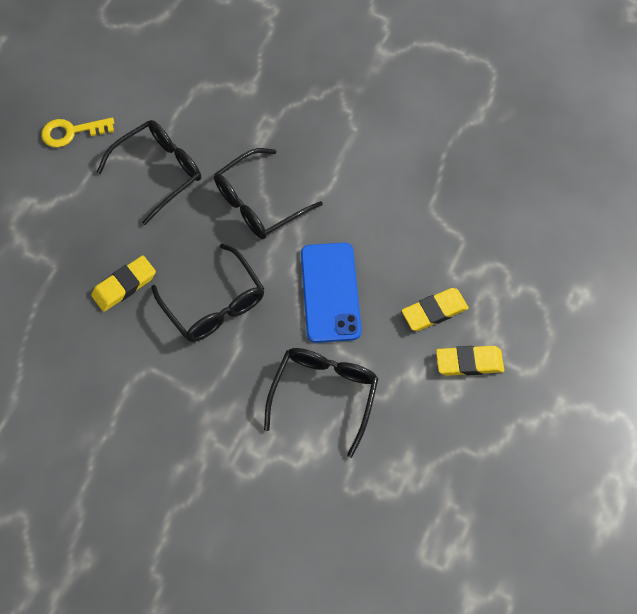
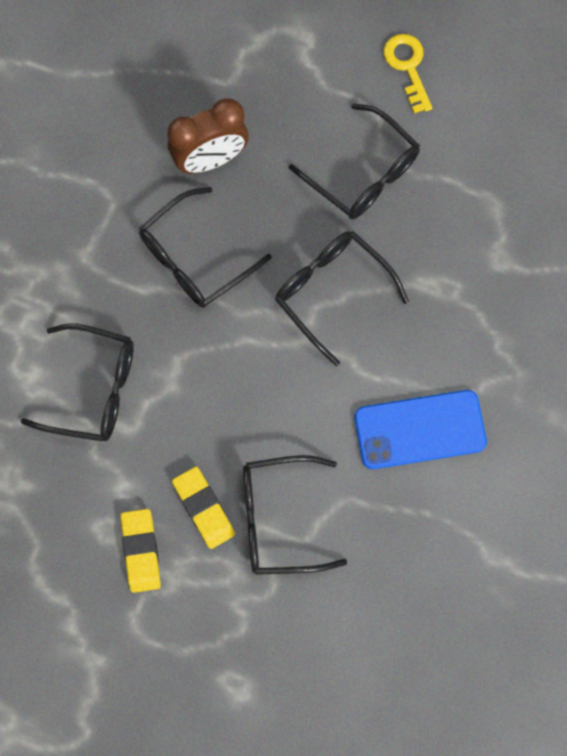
camera: 85 degrees right, 10 degrees up
(124, 285) = (210, 159): yellow eraser -> brown clock
(330, 292) = (219, 385): blue phone -> blue phone (419, 429)
(444, 255) = (281, 518): none -> black glasses

